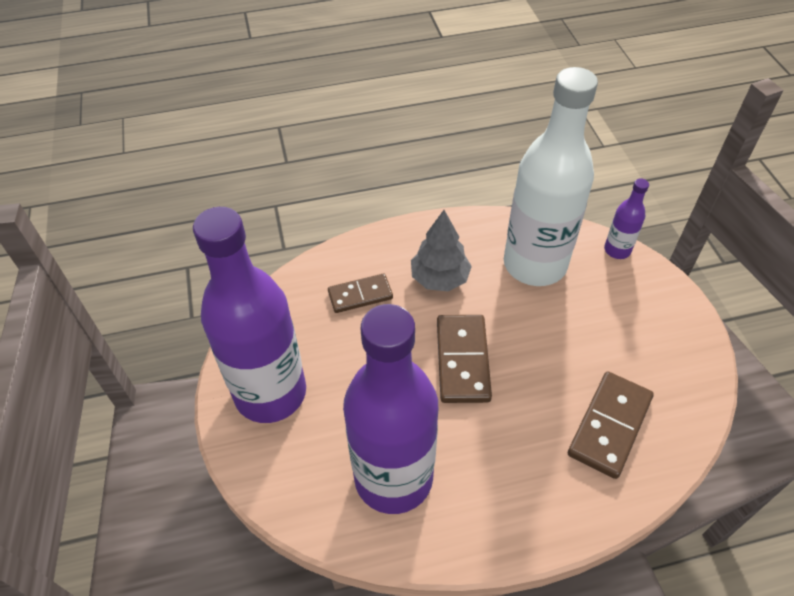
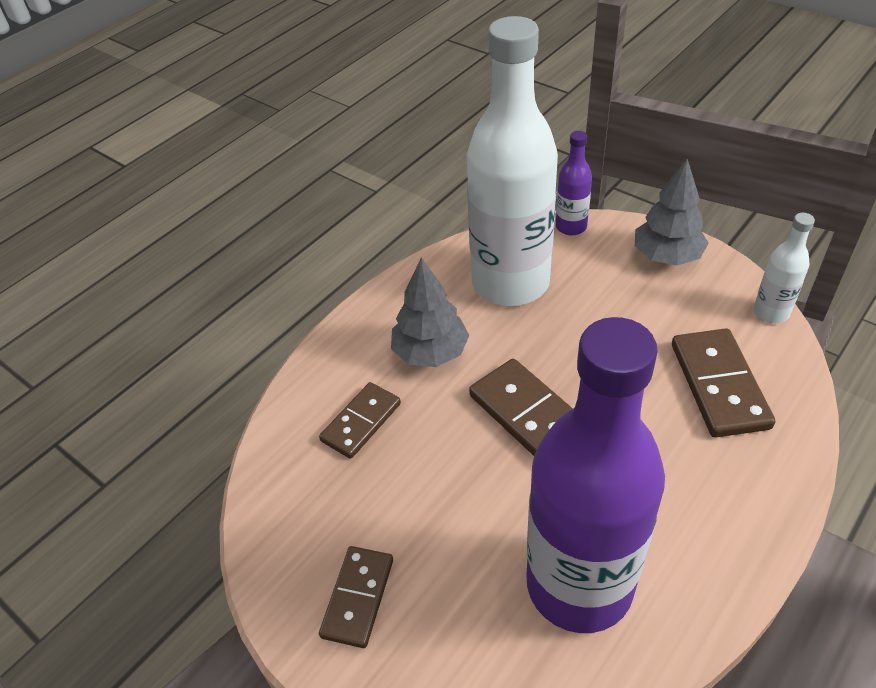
camera: 35 degrees left, 5 degrees down
(270, 393) = (357, 598): purple bottle -> brown domino
(667, 314) = (667, 256): none -> grey tree
(705, 403) = (771, 312): none -> white bottle

